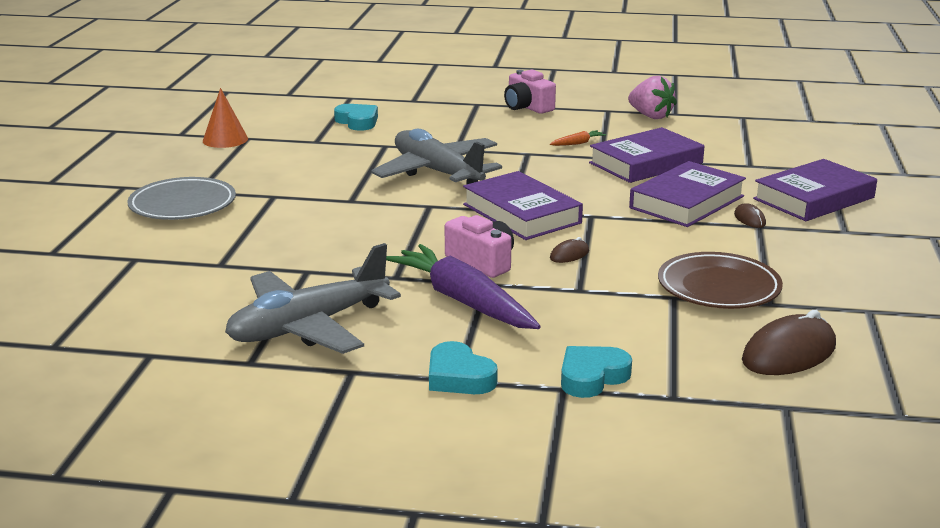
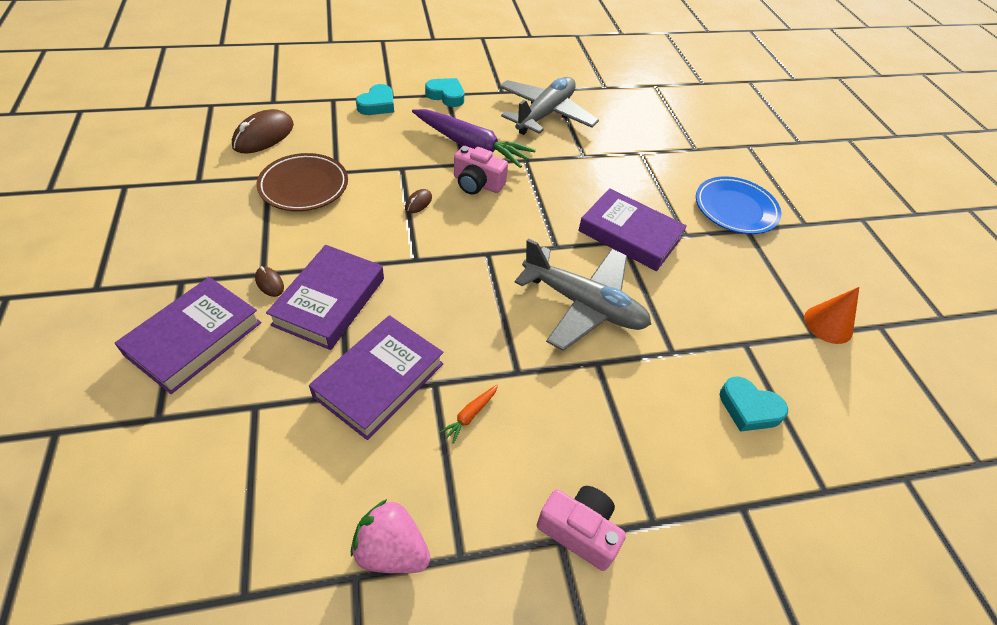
camera: 155 degrees right, 25 degrees up
(182, 205) = (735, 209): grey plate -> blue plate
(521, 214) = (475, 250): purple book -> purple book (629, 234)

